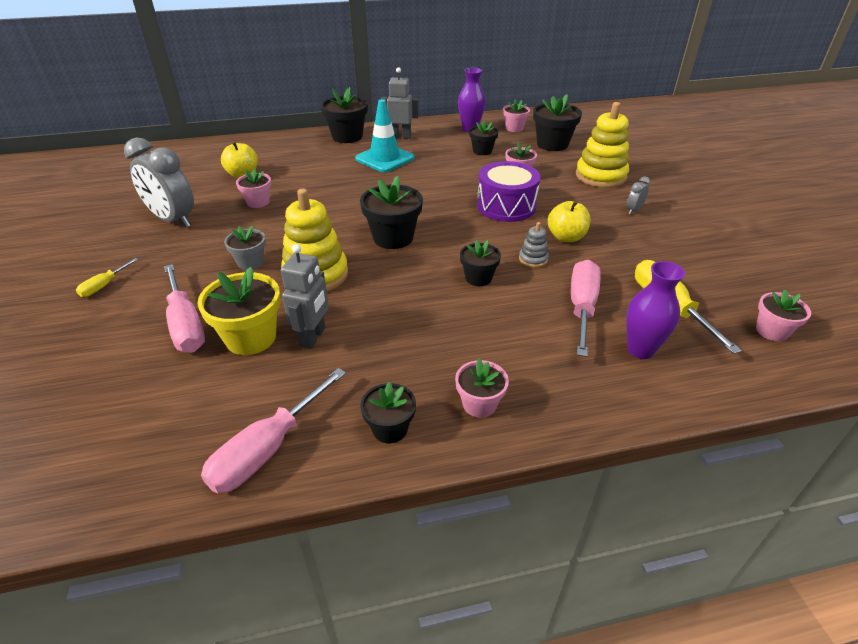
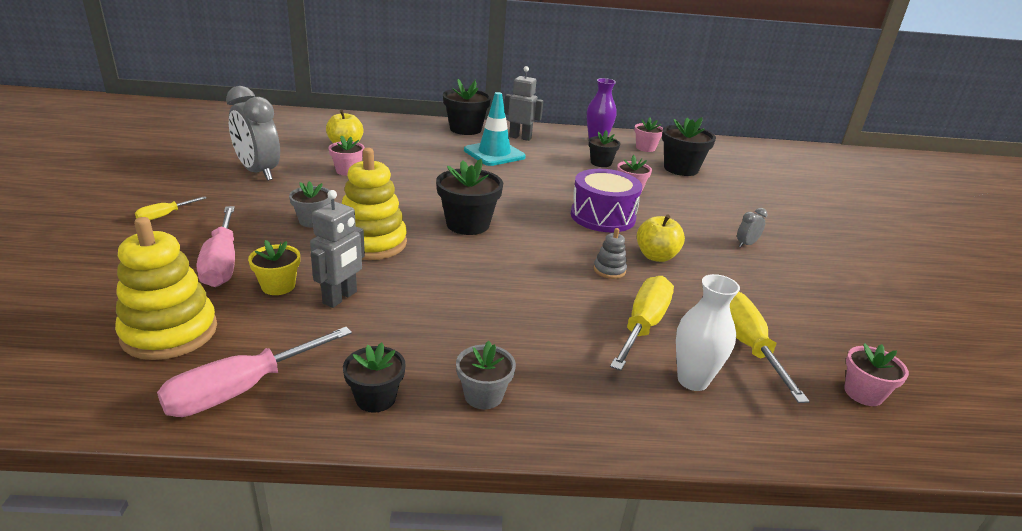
camera: 10 degrees right, 10 degrees down
(251, 337) = (278, 286): yellow flower pot -> yellow flower pot, size x0.61
(478, 278) = (540, 277): black flower pot -> none
(479, 404) = (483, 395): pink flower pot -> grey flower pot
(582, 307) = (643, 326): pink screwdriver -> yellow screwdriver
(600, 176) = (722, 206): yellow stacking toy -> yellow stacking toy (170, 332)
(640, 350) = (692, 380): purple vase -> white vase

